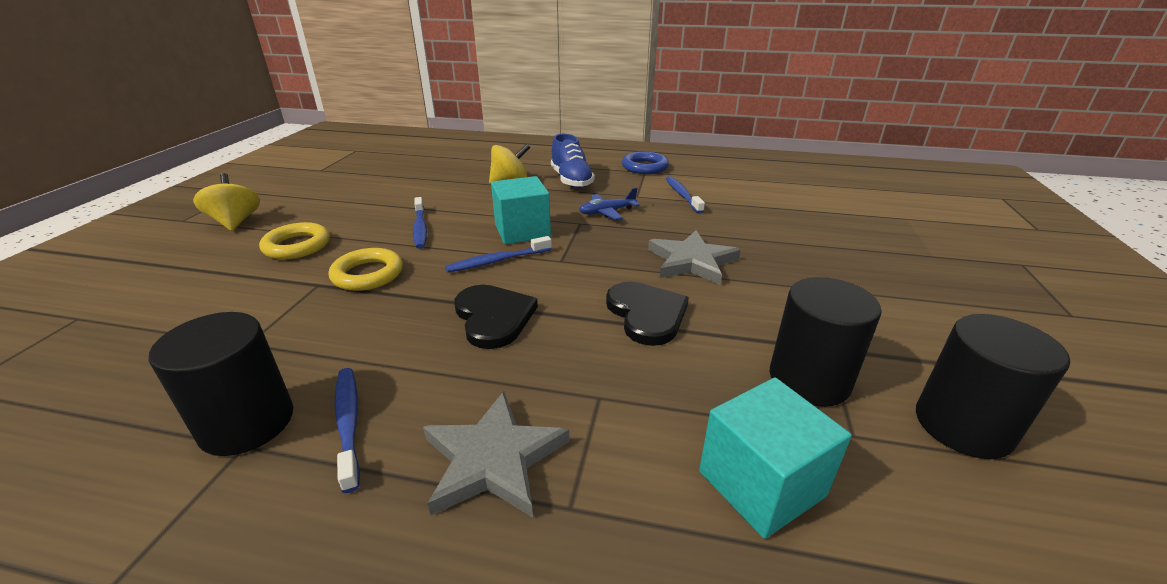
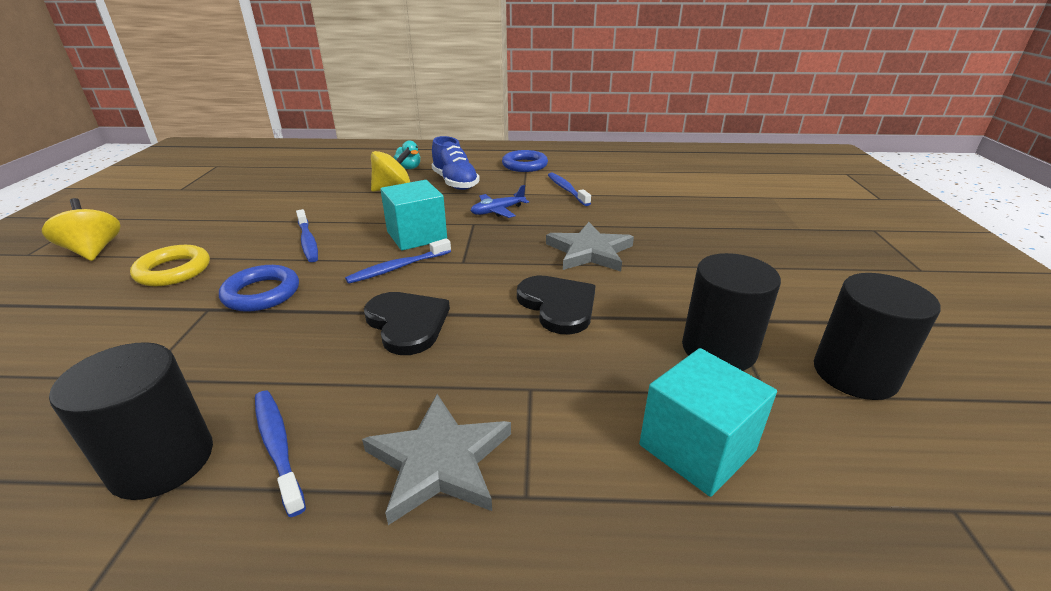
camera: 10 degrees left, 0 degrees up
(368, 274) = (261, 293): yellow ring -> blue ring
(530, 163) = (409, 168): none -> turquoise duck

